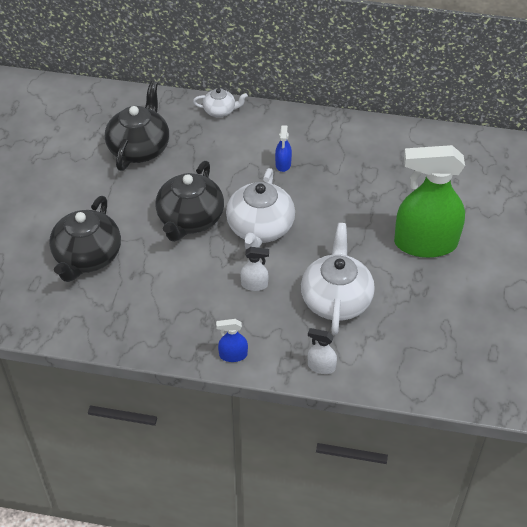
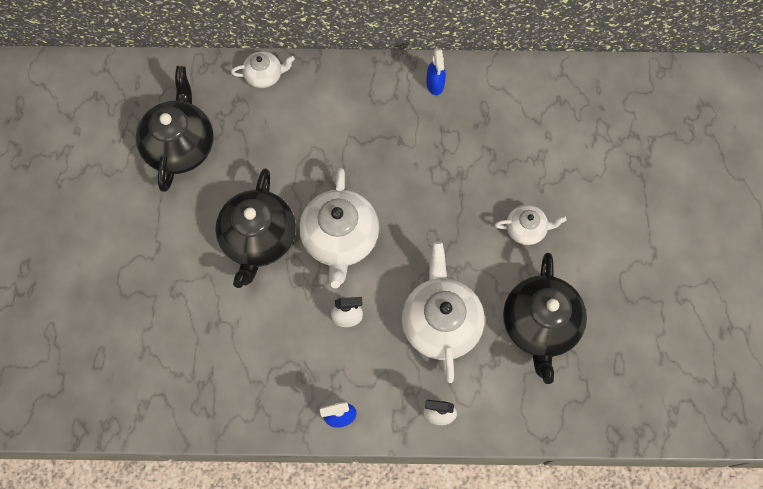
camera: 10 degrees left, 20 degrees up
(87, 257) = (151, 311): black teapot -> black teapot (539, 325)
(283, 164) = (350, 143): blue spray bottle -> blue spray bottle (435, 84)
(425, 243) = (526, 229): green spray bottle -> white teapot

